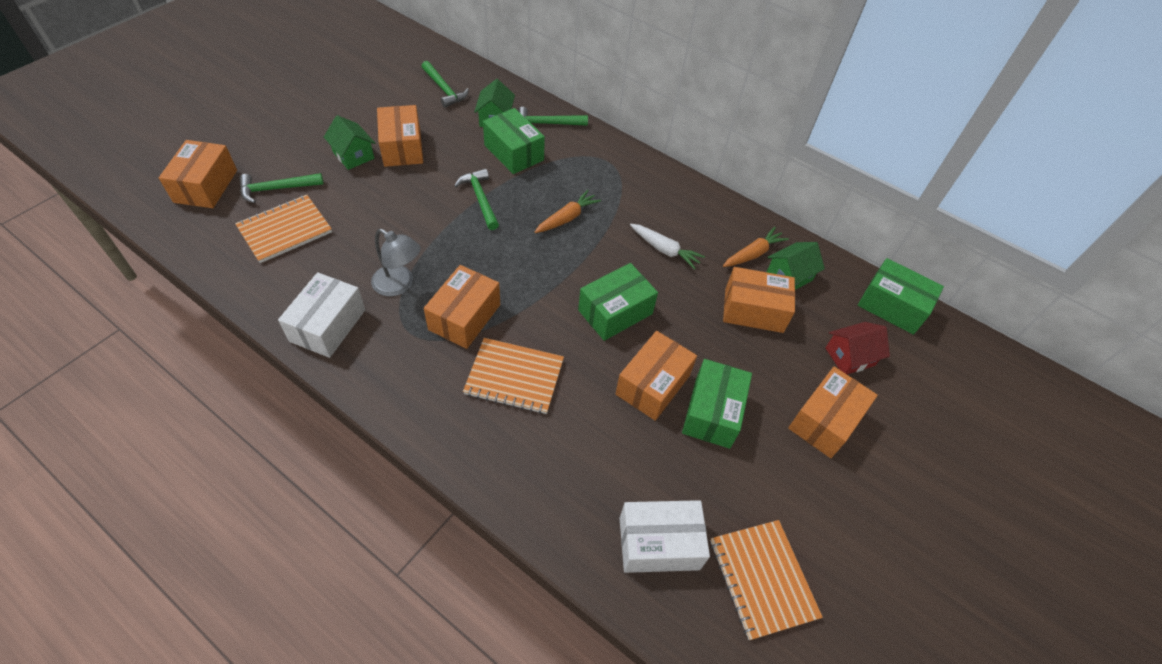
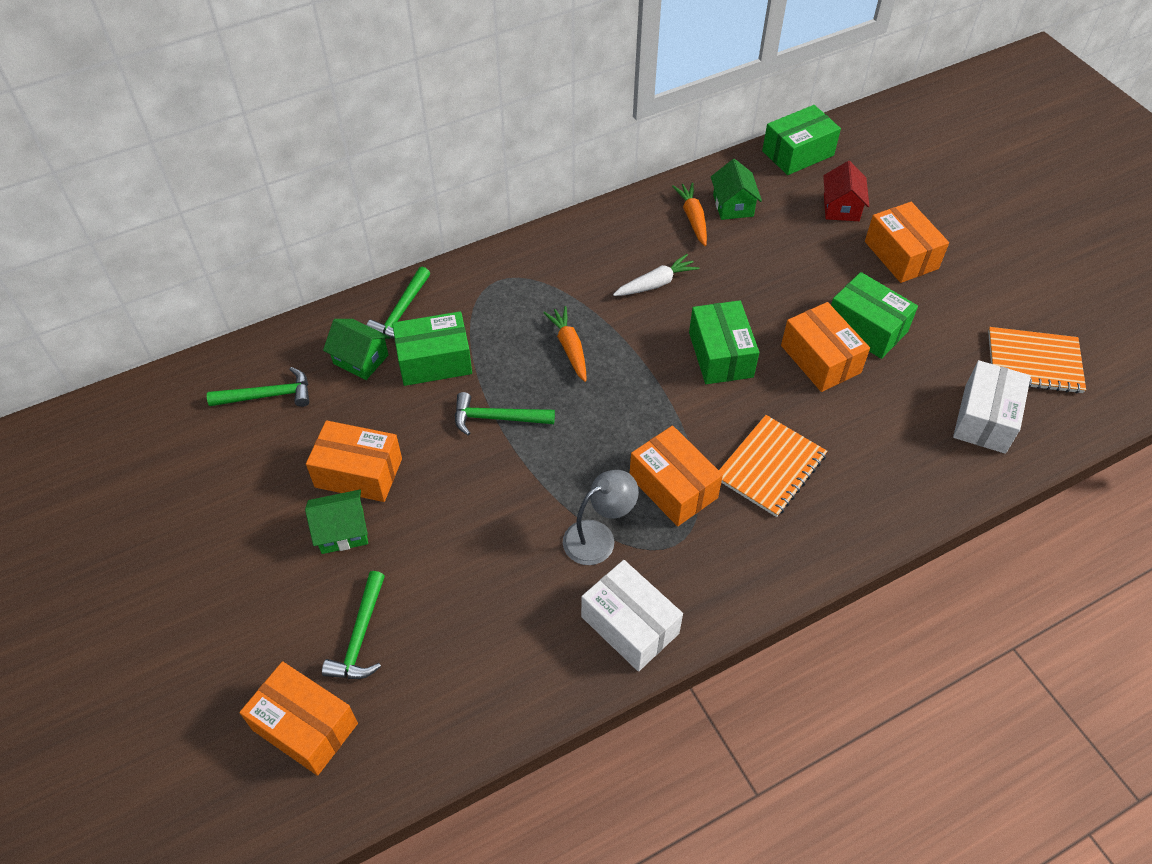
camera: 60 degrees left, 0 degrees up
(285, 230) = (445, 641): orange notebook -> none
(753, 310) = (762, 249): orange box -> none

